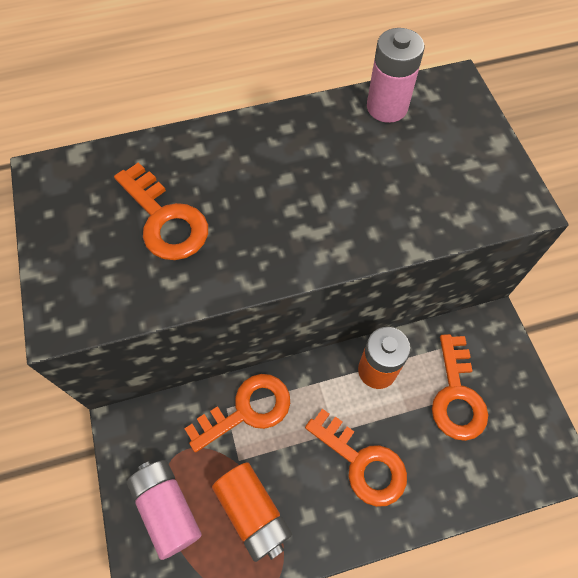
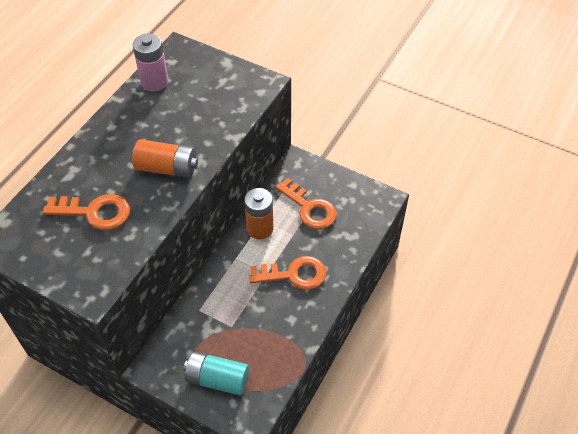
camera: 45 degrees left, 10 degrees down
(167, 508) = (217, 379): pink battery -> turquoise battery
(247, 410) = (211, 301): orange key -> none
(253, 513) = (263, 341): orange battery -> orange battery (167, 168)

